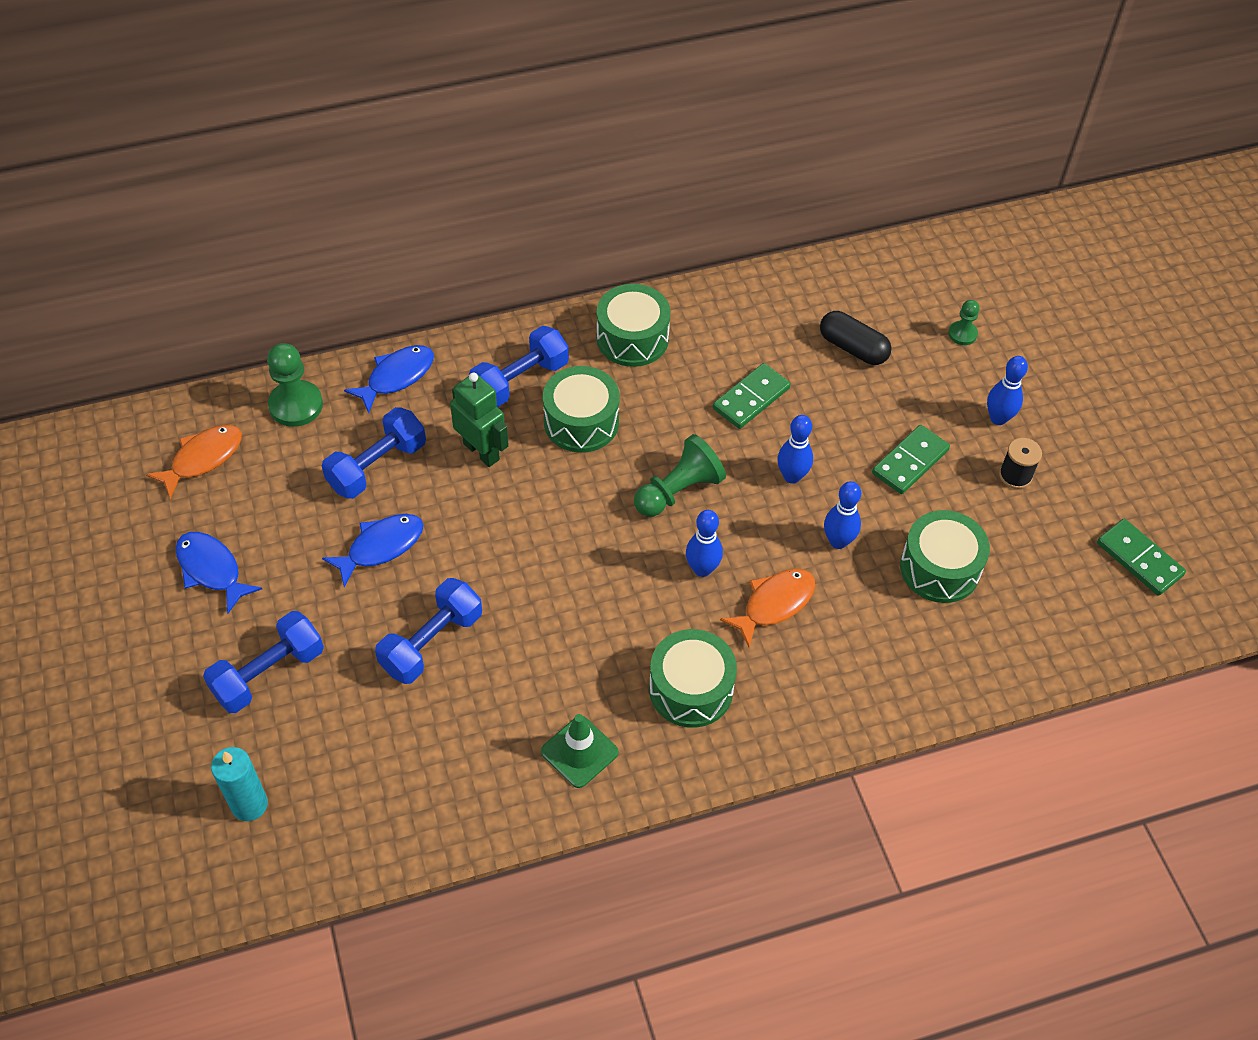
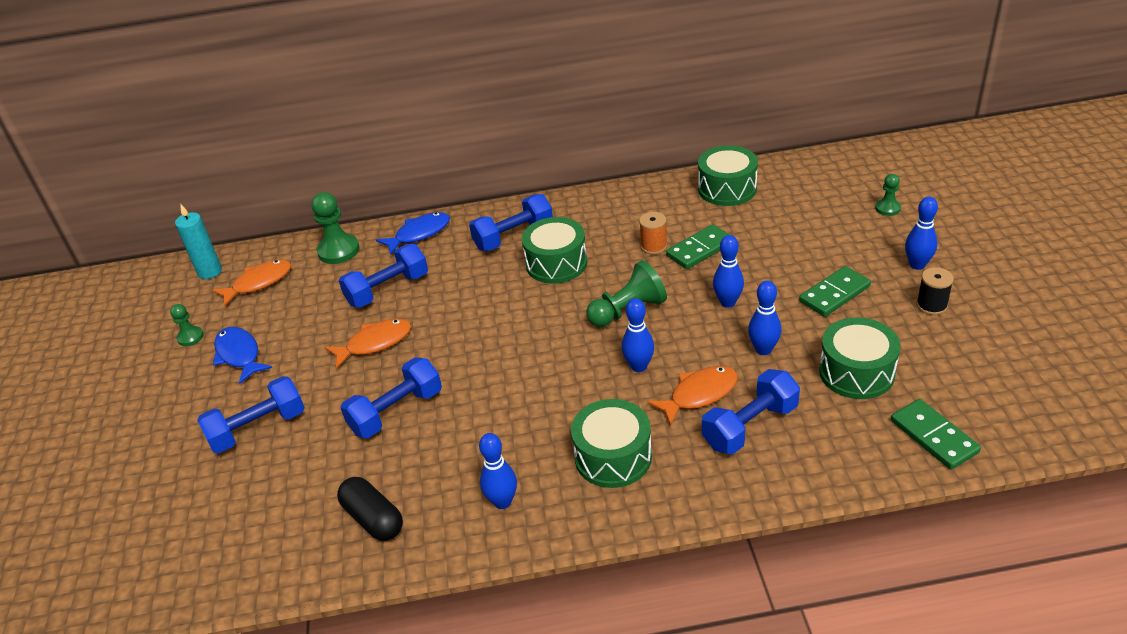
camera: 15 degrees right, 15 degrees down
(137, 545) = (190, 337): none -> green pawn
(249, 804) = (209, 526): turquoise candle -> turquoise candle (210, 272)
(381, 547) = (375, 343): blue fish -> orange fish
(481, 451) = (472, 281): green robot -> none
(579, 752) = (502, 502): green traffic cone -> blue bowling pin
(632, 338) = (608, 211): green drum -> green drum (727, 189)
(695, 394) = (653, 246): none -> orange spool
(833, 643) = (750, 426): none -> blue dumbbell
(853, 348) = (791, 217): black capsule -> black capsule (373, 519)
(1139, 559) = (1053, 371): green domino -> green domino (933, 436)

